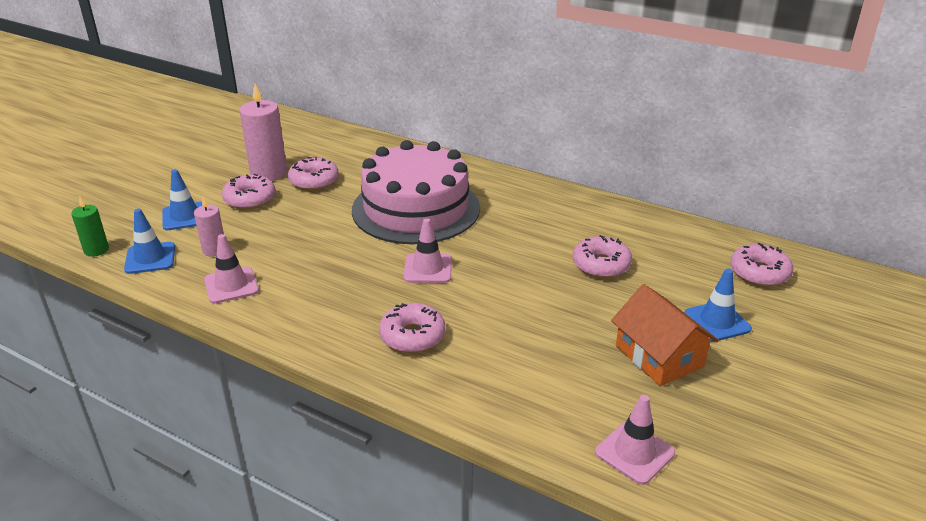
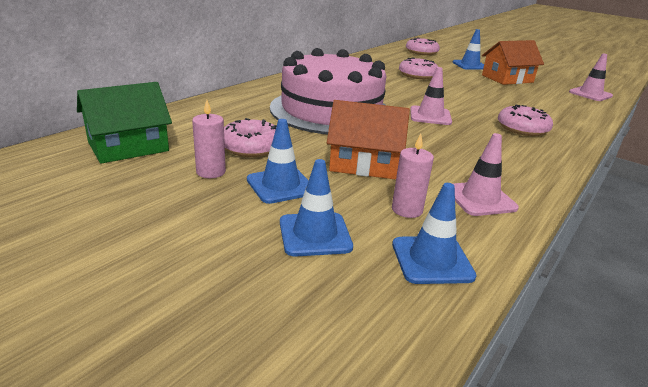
camera: 85 degrees left, 5 degrees down
(96, 250) = (413, 322): green candle -> none
(250, 199) = (280, 185): pink donut -> blue traffic cone
(268, 173) = (211, 172): pink candle -> pink candle, size x0.56
(292, 230) = (364, 163): none -> orange house
(304, 140) = (128, 146): none -> green house

